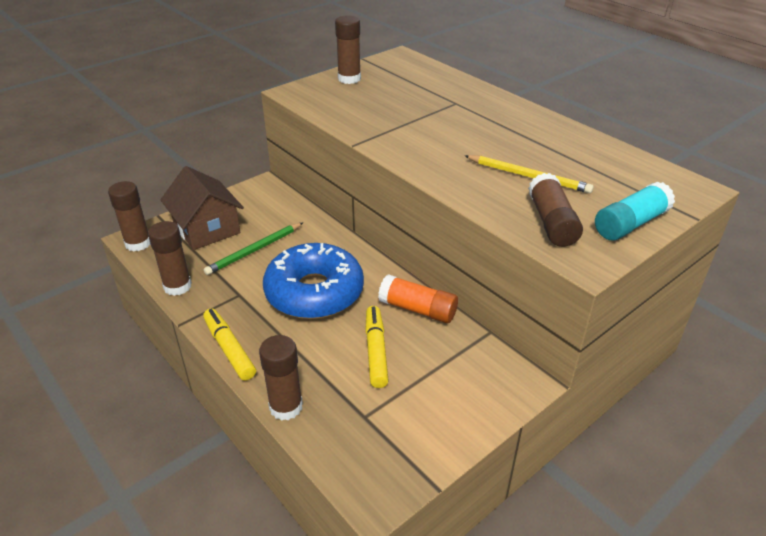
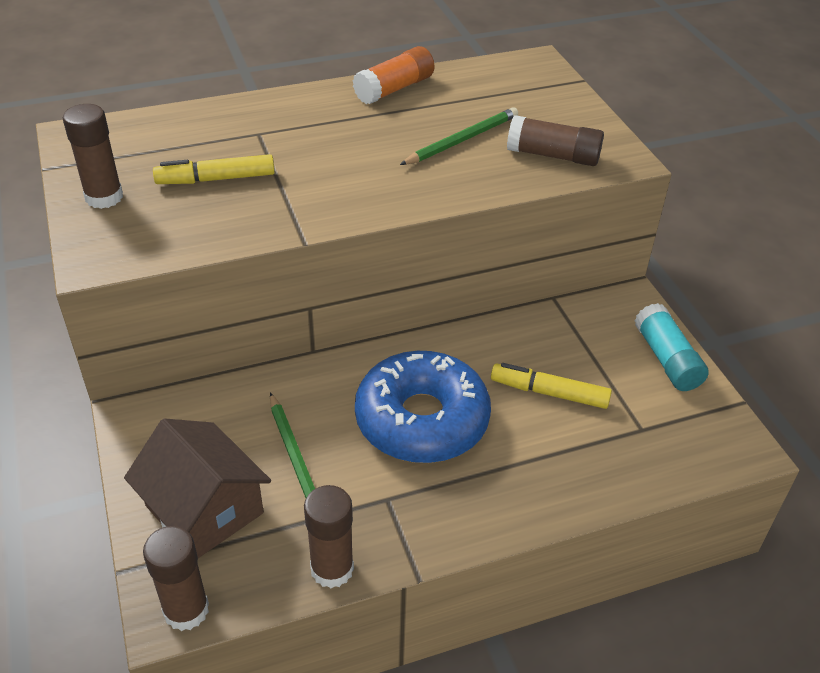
camera: 70 degrees left, 5 degrees up
(207, 228) = (204, 509): brown house -> brown house turned 60 degrees clockwise
(229, 349) = (493, 529): yellow marker -> yellow marker (216, 179)
(286, 407) = (609, 493): brown glue stick -> none
(417, 309) = (495, 339): orange glue stick -> orange glue stick (394, 89)
(528, 176) = (462, 140): yellow pencil -> green pencil
(630, 224) = (576, 115): turquoise glue stick -> turquoise glue stick (666, 359)

